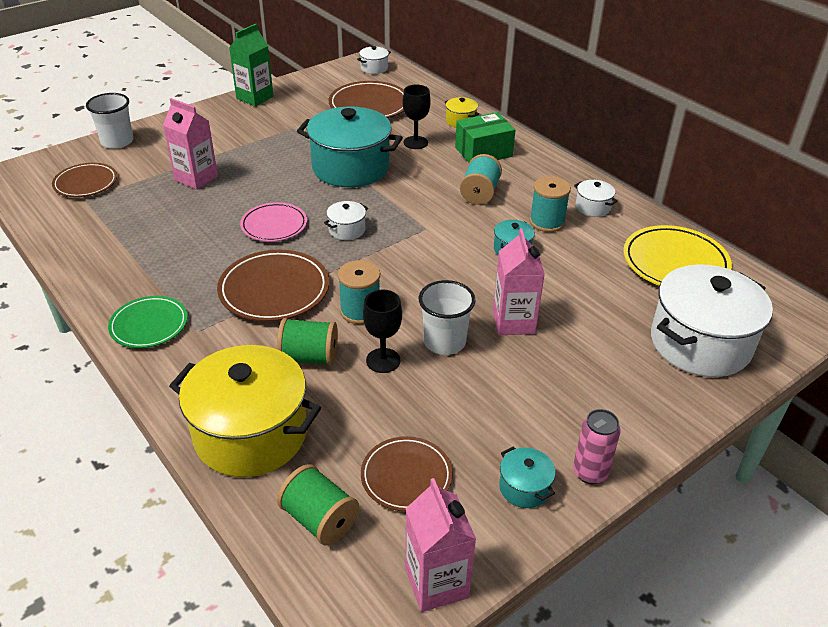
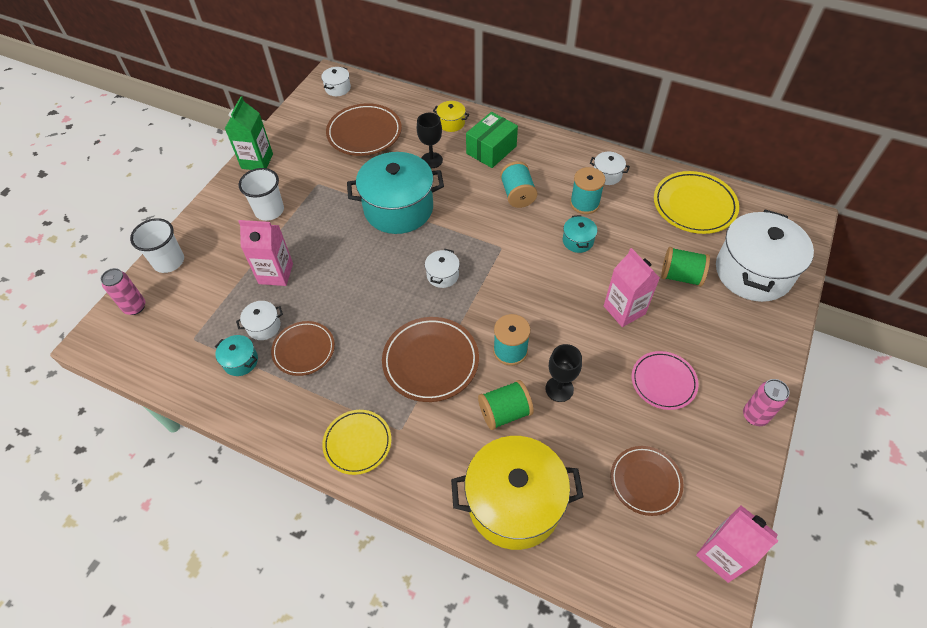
camera: 25 degrees left, 15 degrees up
(61, 163) = (135, 307): none -> pink can
(86, 183) = (178, 321): brown plate -> brown plate (304, 350)
(149, 325) = (357, 443): green plate -> yellow plate
(150, 211) = (264, 326): none -> white pot
(274, 225) = (381, 296): pink plate -> pink plate (663, 382)
(319, 519) = (614, 548): green spool -> green spool (681, 276)
(444, 342) = (589, 351): white cup -> white cup (269, 210)
(524, 488) = (724, 450): turquoise pot -> turquoise pot (240, 361)

